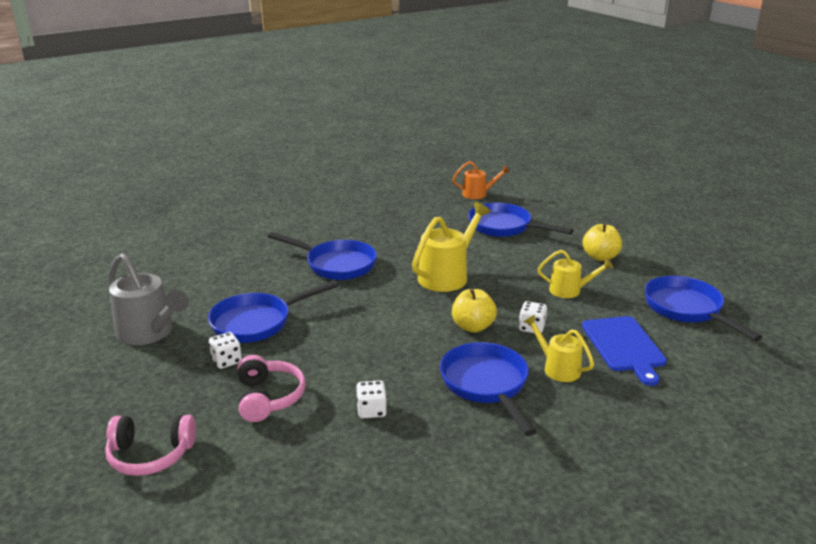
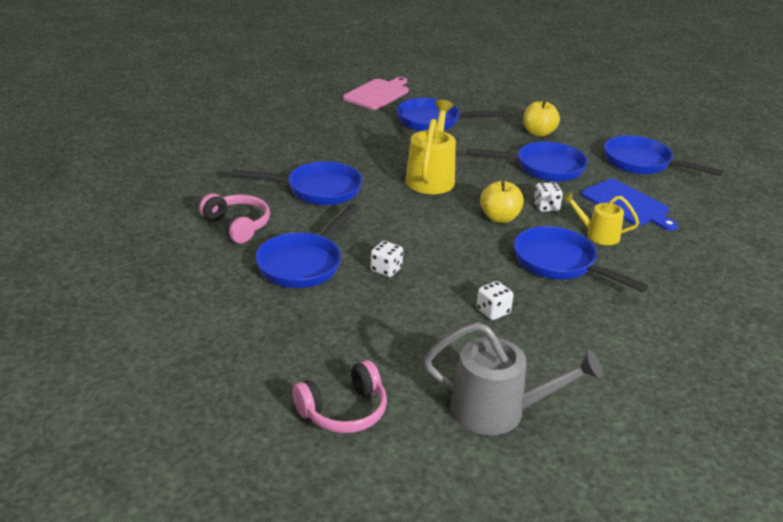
camera: 30 degrees left, 5 degrees up
(149, 333) = (204, 303): grey watering can -> grey watering can (498, 411)
(226, 361) = (316, 307): white dice -> white dice (386, 269)
(268, 398) = (393, 328): pink headphones -> pink headphones (237, 225)
(478, 194) = (378, 94): orange watering can -> pink cutting board
(570, 290) = (544, 167): yellow watering can -> blue pan

